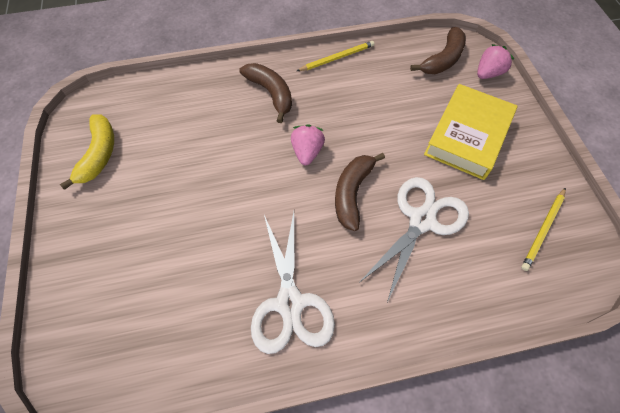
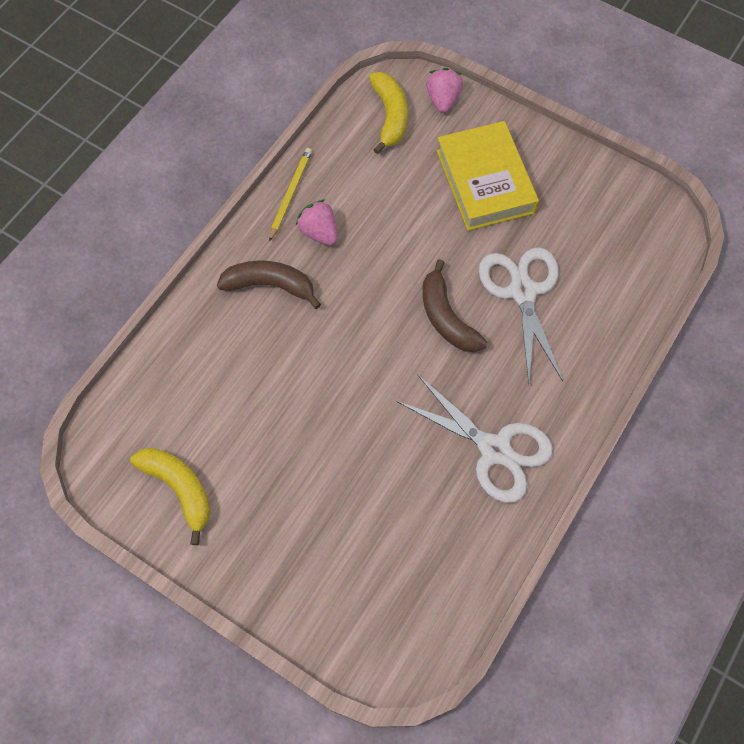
camera: 45 degrees left, 5 degrees up
(307, 152) = (369, 314): pink strawberry -> pink strawberry (319, 232)
(443, 59) = (389, 116): brown banana -> yellow banana
(543, 230) = (614, 220): yellow pencil -> none

